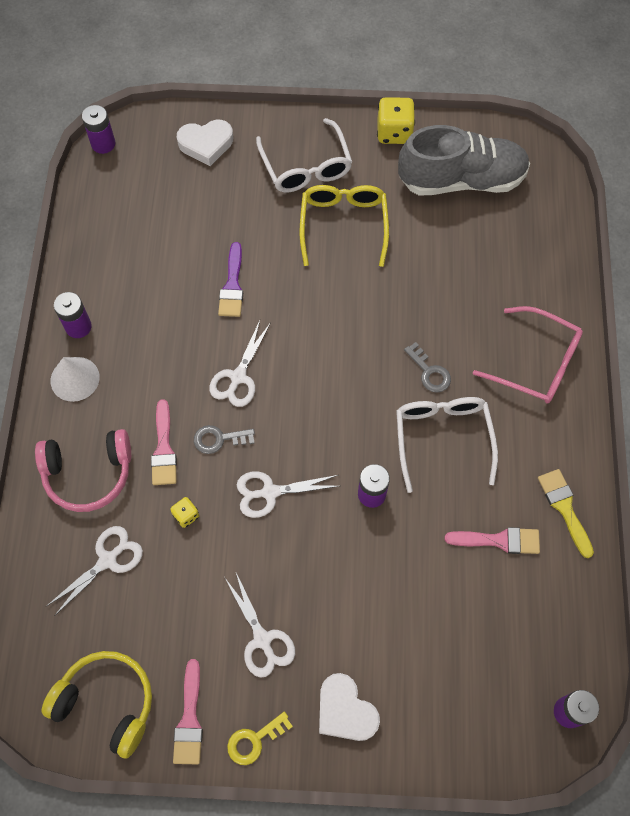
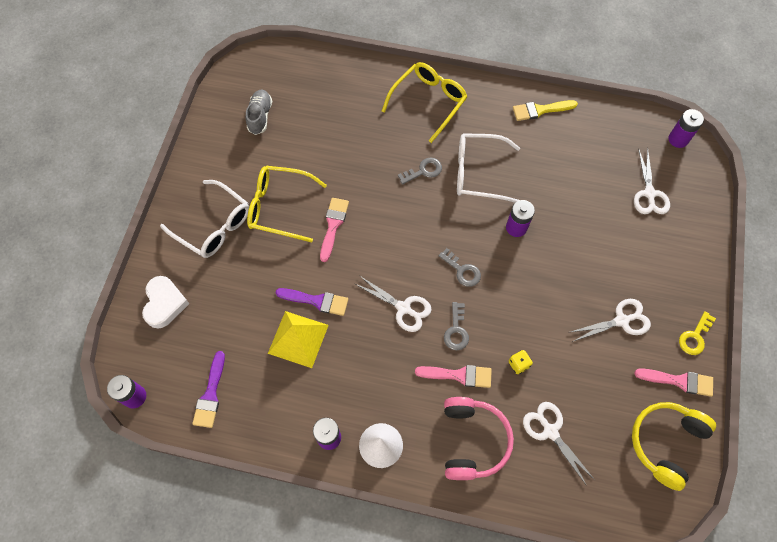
camera: 80 degrees left, 0 degrees up
(113, 208) = (210, 394): none -> purple brush
(185, 276) = (298, 339): none -> yellow pyramid
(254, 740) = (695, 337): yellow key -> yellow key turned 60 degrees clockwise
(270, 492) = (506, 298): white scissors -> white scissors (649, 194)
(298, 436) = (462, 270): none -> grey key
(306, 166) = (213, 226): white glasses -> white glasses turned 45 degrees clockwise
(345, 711) = (675, 272): white heart -> none
(394, 132) = (200, 154): yellow dice -> none
(461, 180) = (260, 116): grey shoe -> grey shoe, size x0.49
(499, 540) = (559, 153): pink brush -> pink brush (333, 225)
(536, 363) = (428, 102): pink glasses -> yellow glasses

